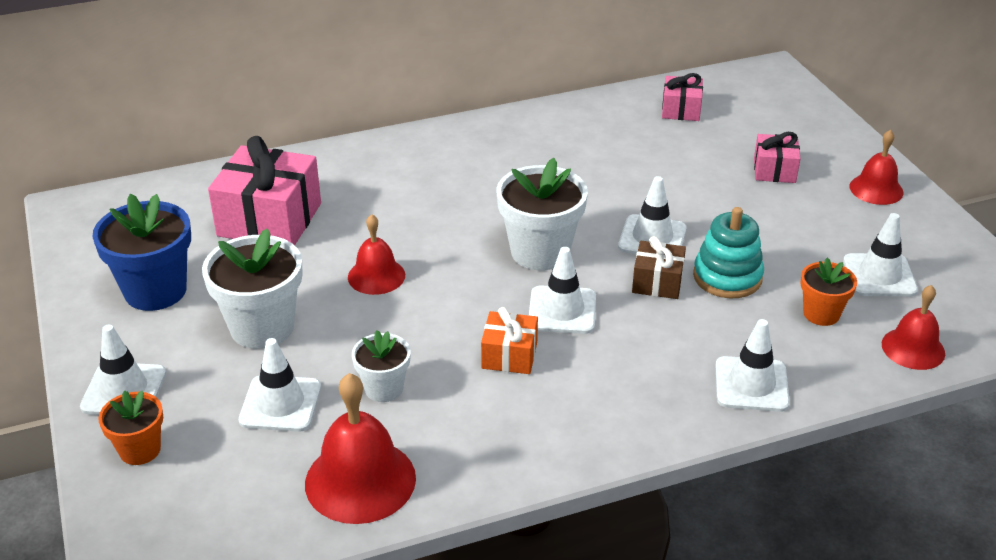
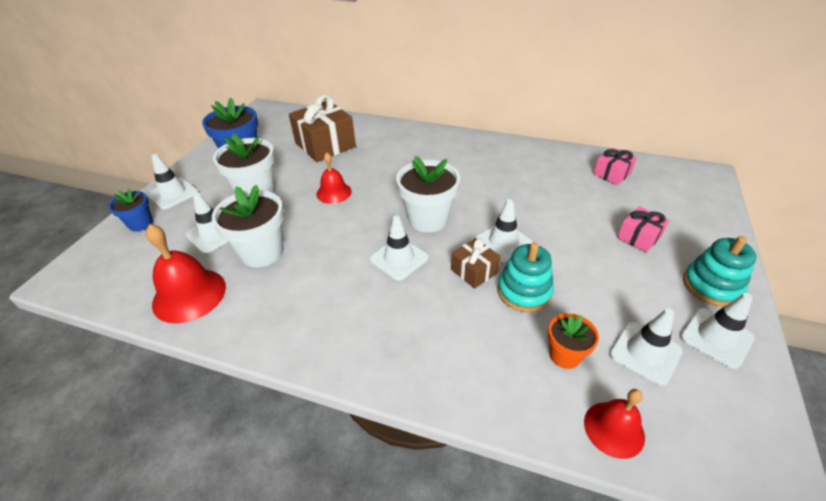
camera: 40 degrees right, 5 degrees up
(140, 450) = (141, 224): orange flower pot -> blue flower pot
(269, 219) = (325, 145): pink gift -> brown gift
(384, 388) = (262, 252): white flower pot -> white flower pot, size x1.75
(509, 355) = (340, 269): orange gift -> none
(751, 384) = (455, 376): white traffic cone -> white traffic cone (716, 337)
(876, 189) = (711, 286): red bell -> turquoise stacking toy

